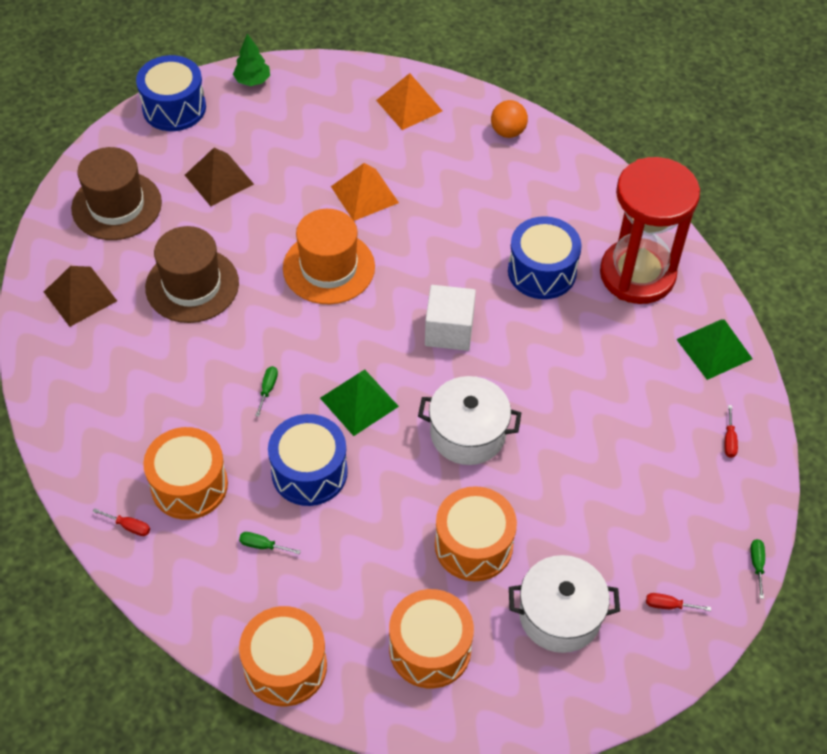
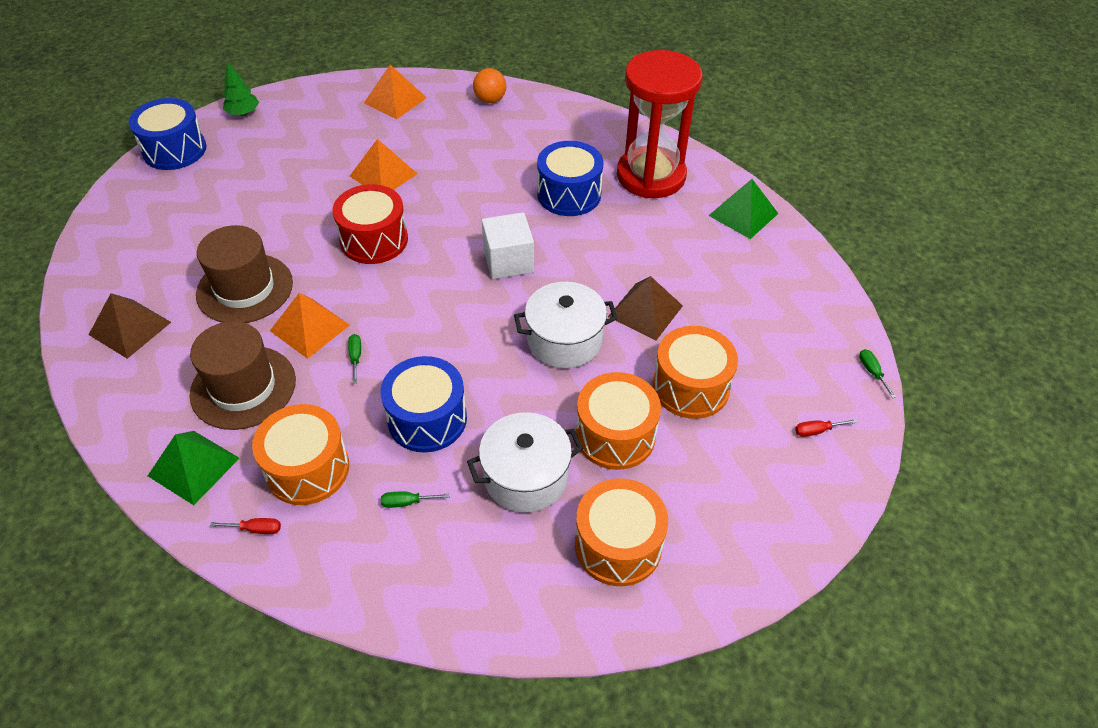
camera: 20 degrees left, 5 degrees down
(116, 206) = (143, 241): brown hat -> brown hat (243, 387)
(219, 179) = (239, 195): brown pyramid -> brown pyramid (645, 311)
(237, 345) = (310, 327): none -> orange pyramid
(285, 666) = (478, 614): orange drum -> orange drum (690, 387)
(329, 267) = (374, 240): orange hat -> red drum
(359, 402) = (450, 343): green pyramid -> green pyramid (193, 467)
(560, 615) = (725, 472): white pot -> white pot (526, 477)
(729, 440) = (794, 280): red screwdriver -> none

